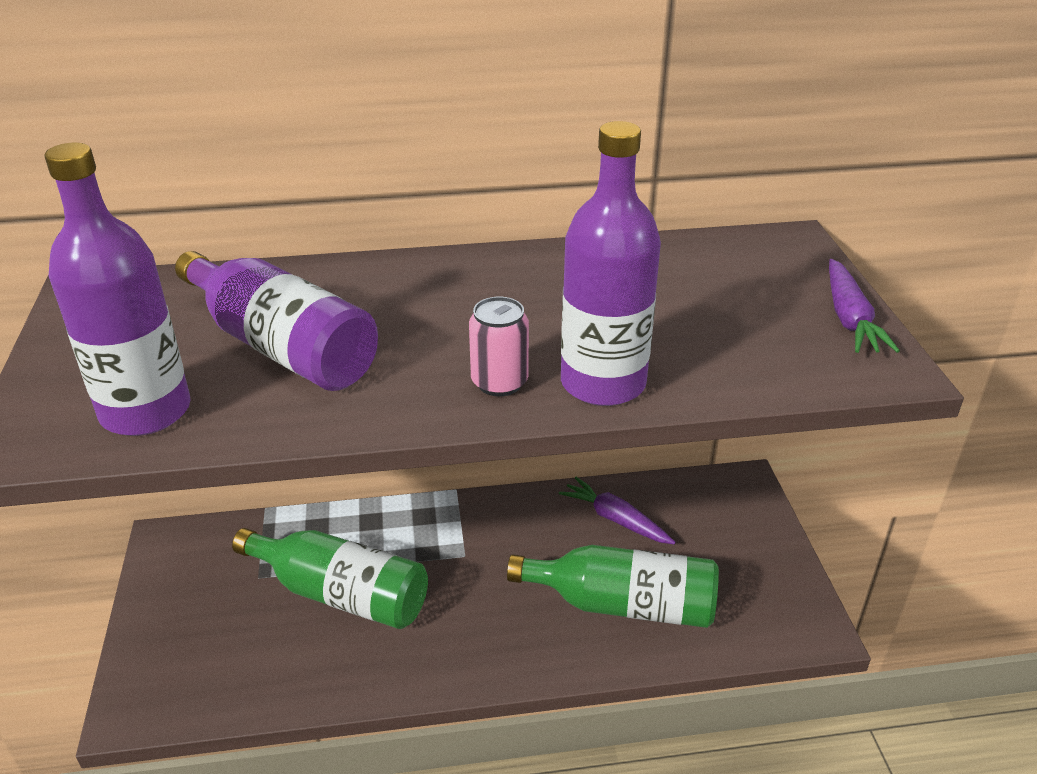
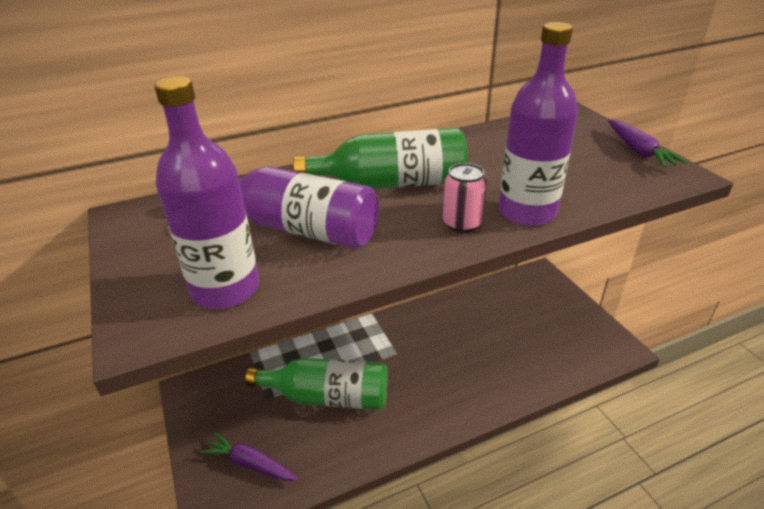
camera: 15 degrees left, 0 degrees up
(615, 519) = (477, 310): purple carrot -> purple carrot (250, 464)
(623, 604) = (508, 360): green bottle -> green bottle (391, 184)

